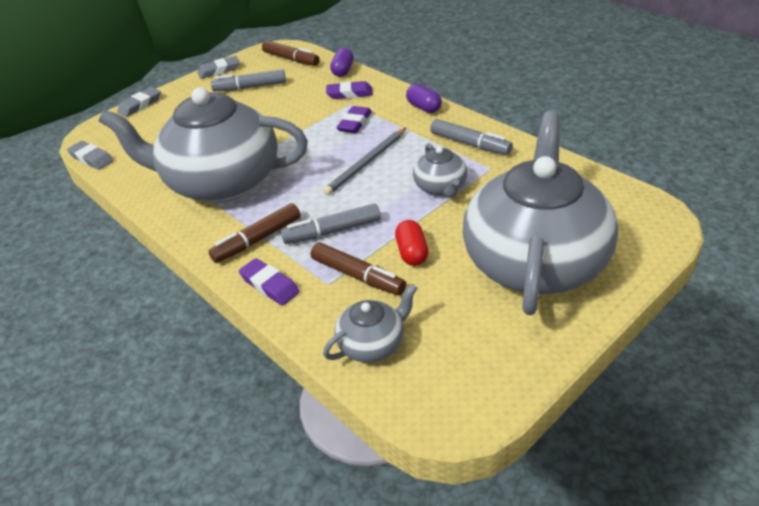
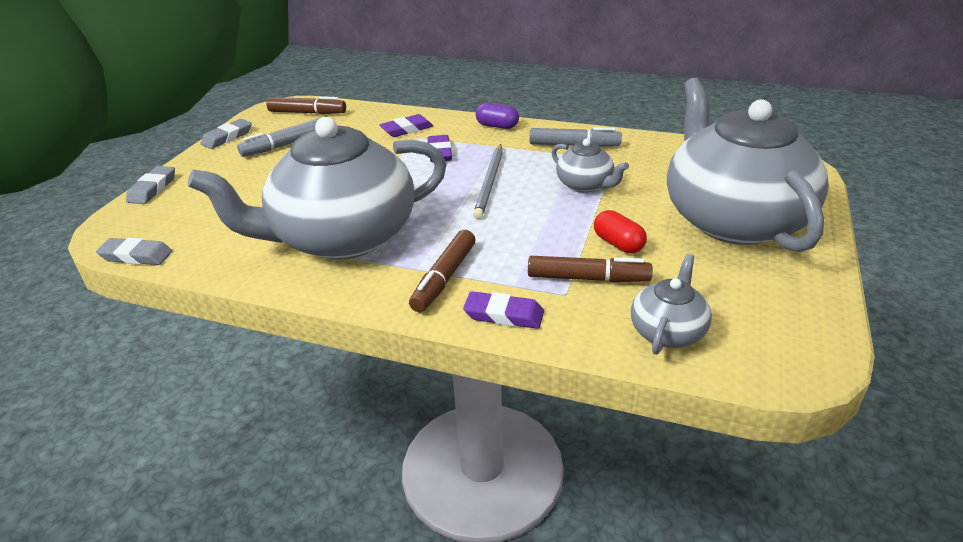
camera: 30 degrees left, 5 degrees down
(332, 231) = (519, 248): grey marker -> none
(343, 71) = (378, 112): purple capsule -> none

